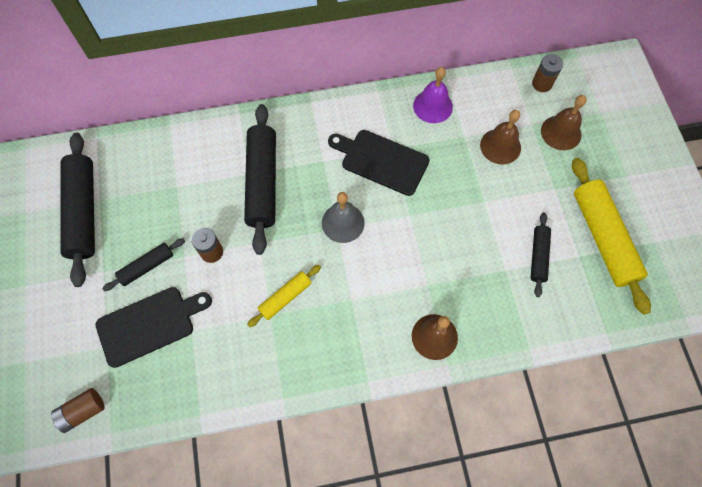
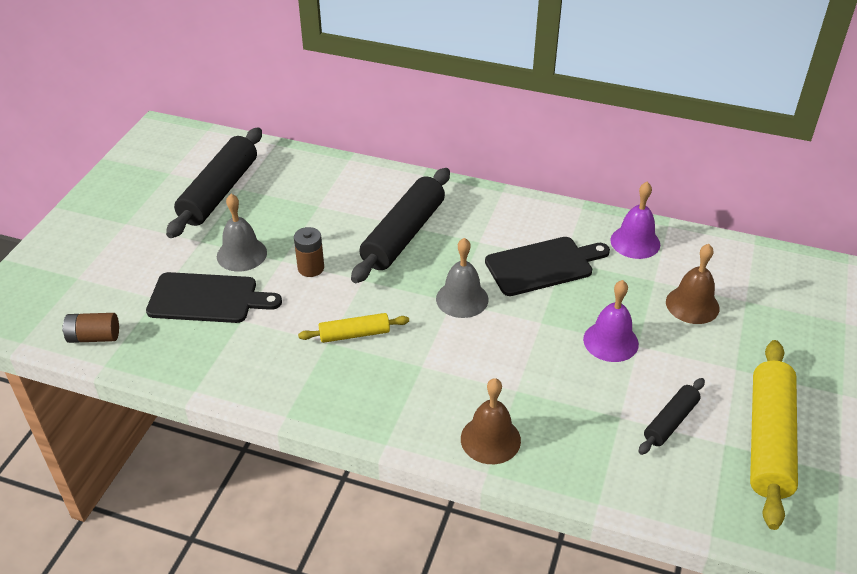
camera: 30 degrees right, 25 degrees down
(147, 267) = (241, 254): black rolling pin -> grey bell
(381, 161) = (542, 265): black cutting board -> black cutting board turned 105 degrees clockwise
(465, 207) = (610, 341): none -> purple bell
(542, 84) = (783, 270): brown battery -> none
(561, 132) = (778, 321): brown bell -> none

